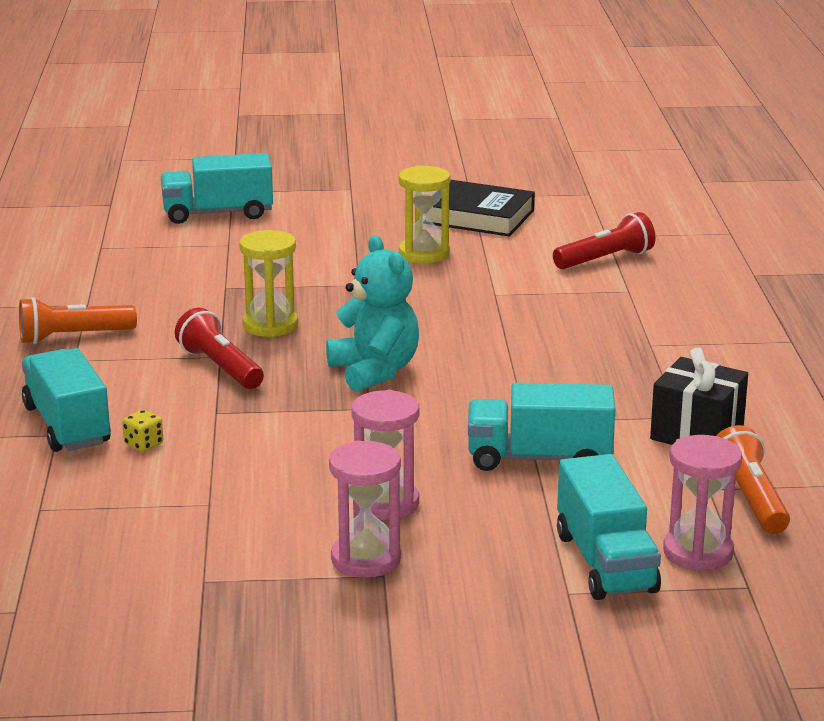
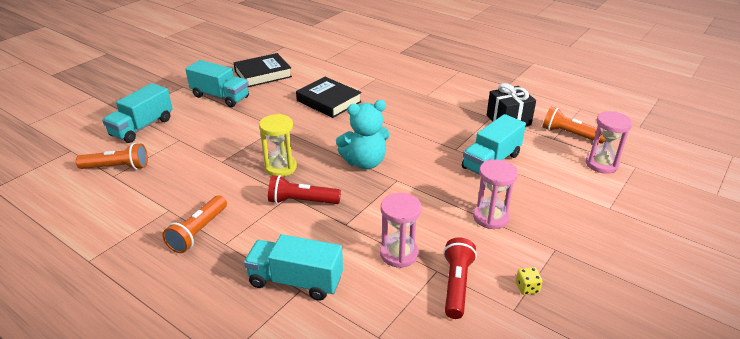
camera: 50 degrees left, 10 degrees up
(119, 241) = (117, 167): none -> orange flashlight
(143, 444) = (350, 263): yellow dice -> yellow dice (527, 288)
(366, 559) = (537, 247): pink hourglass -> pink hourglass (399, 254)
(375, 371) = (365, 162): turquoise teddy bear -> turquoise teddy bear turned 150 degrees clockwise
(424, 254) = (275, 100): yellow hourglass -> none
(490, 287) = (329, 101): none -> black book
(605, 259) = (344, 70): red flashlight -> red flashlight (456, 285)
(605, 562) = (592, 188): turquoise truck -> turquoise truck (220, 97)

